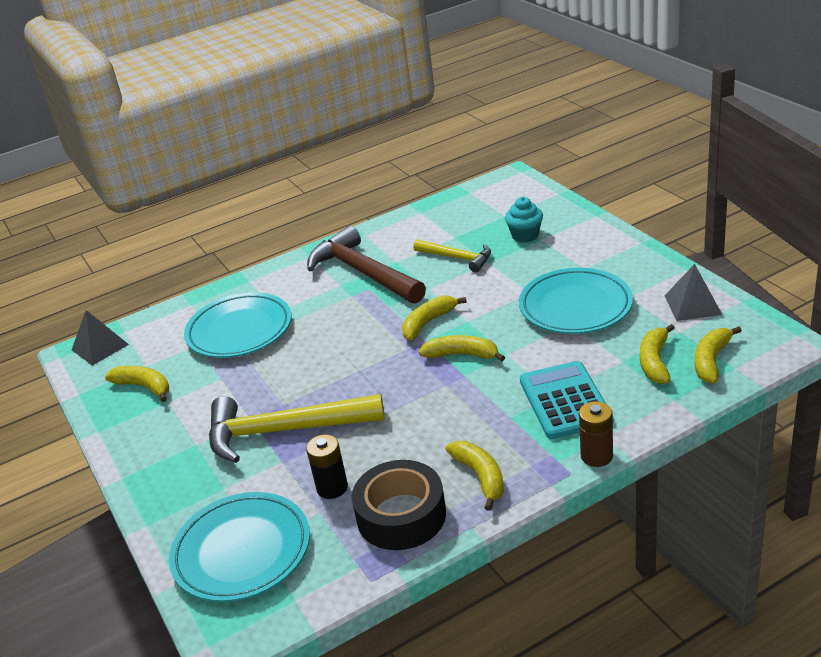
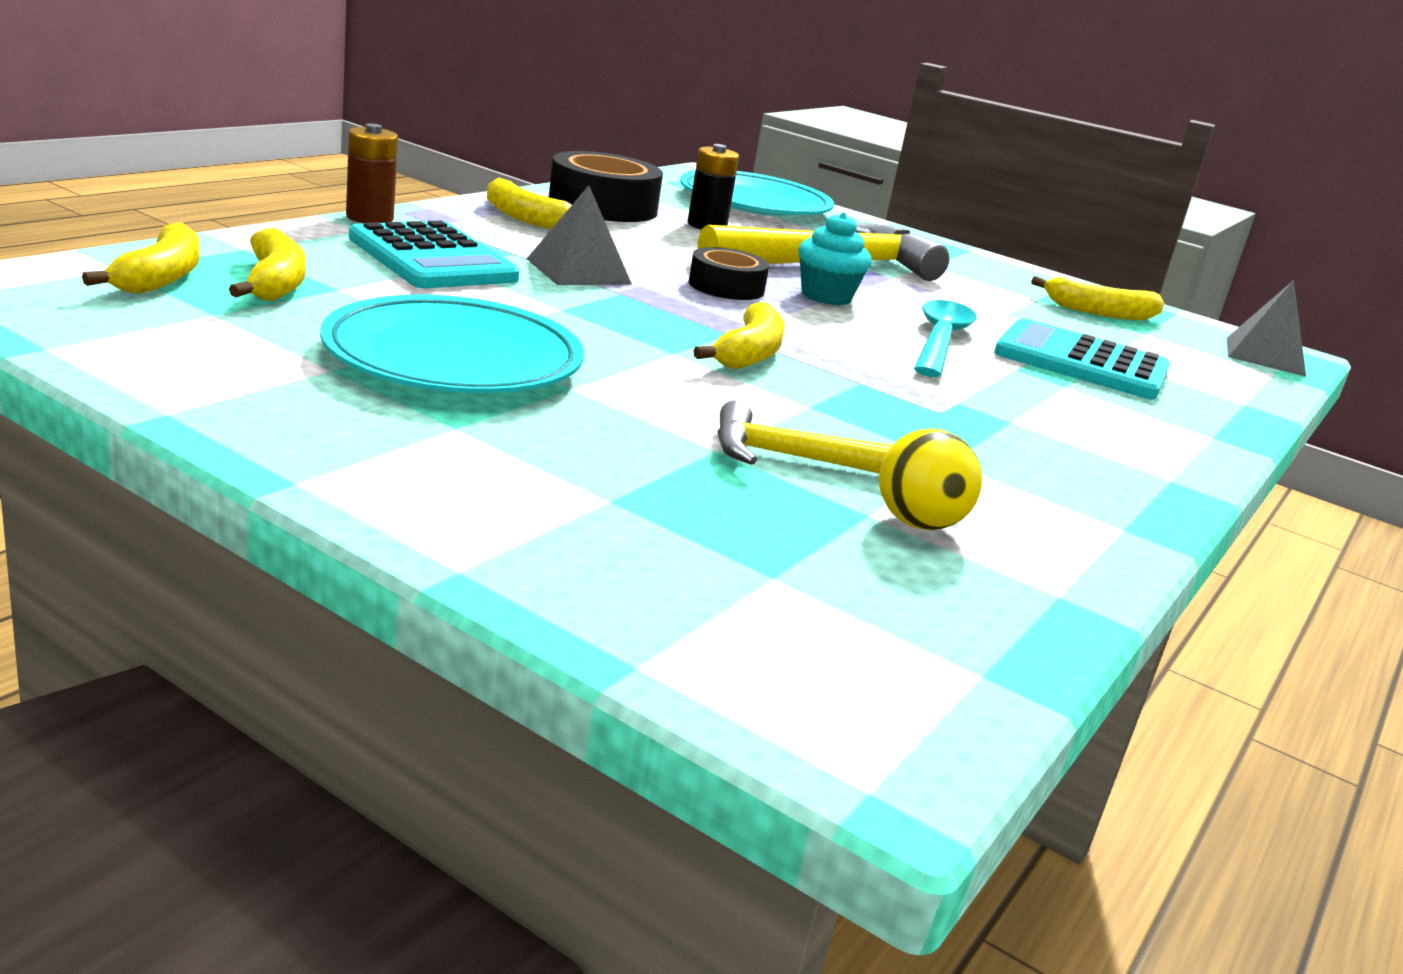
camera: 145 degrees right, 10 degrees down
(239, 330) = (1081, 362): turquoise plate -> turquoise calculator
(304, 344) = (940, 340): none -> turquoise spoon
(363, 272) = (994, 440): brown hammer -> none
(390, 389) = (726, 287): none -> black tape
(440, 234) = (918, 523): none -> yellow ball
(462, 355) = (643, 312): yellow banana -> none
(525, 235) = (665, 511): turquoise cupcake -> turquoise cupcake (826, 296)
(693, 305) = (172, 348): grey pyramid -> grey pyramid (578, 271)

